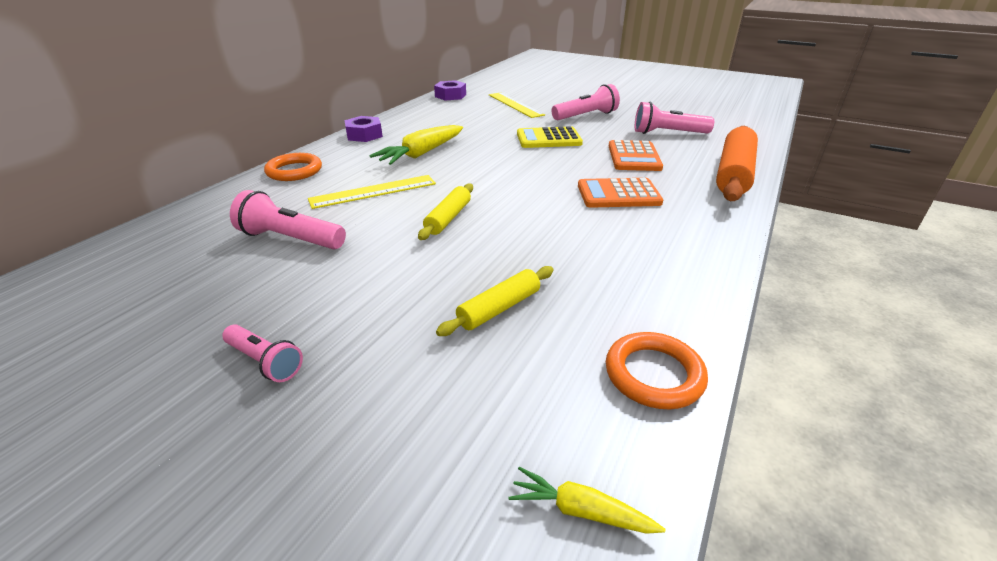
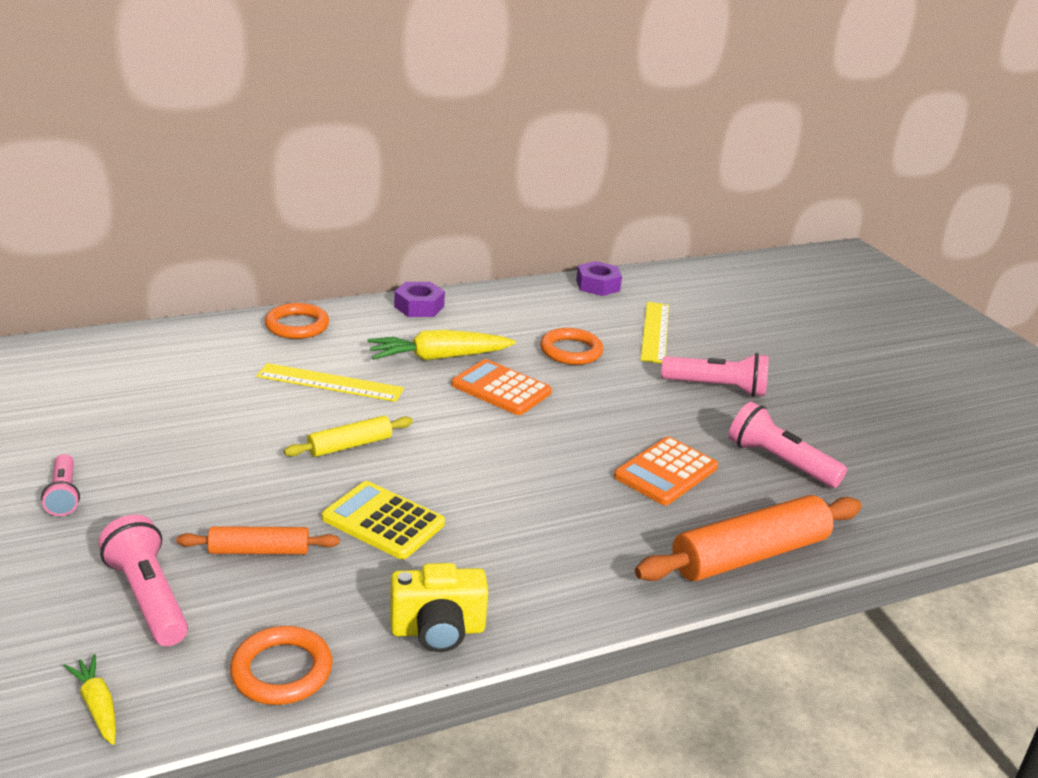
camera: 35 degrees right, 5 degrees down
(290, 239) = (203, 400): pink flashlight -> pink flashlight (148, 597)
(490, 126) = (571, 351): none -> orange ring
(499, 308) = (259, 551): yellow rolling pin -> orange rolling pin
(548, 139) = (608, 400): yellow calculator -> yellow calculator (383, 521)
(618, 194) = (557, 507): orange calculator -> orange calculator (501, 388)
(686, 288) = (438, 630): none -> yellow camera

